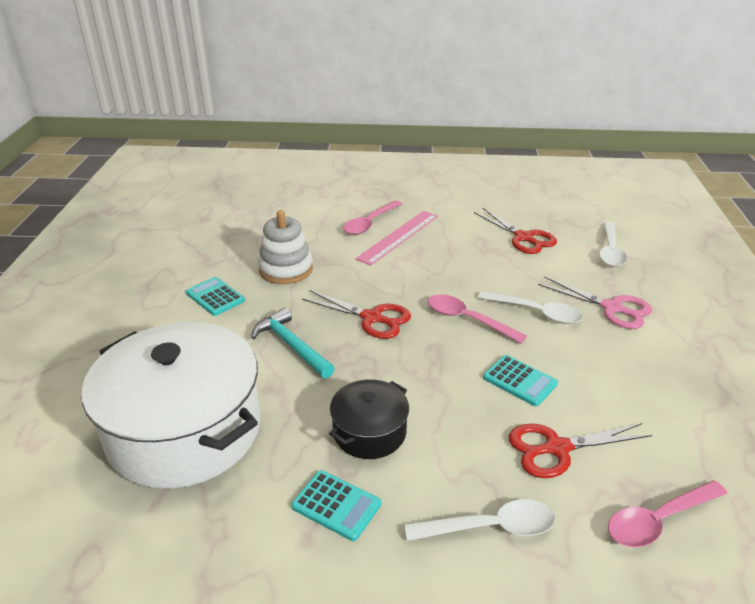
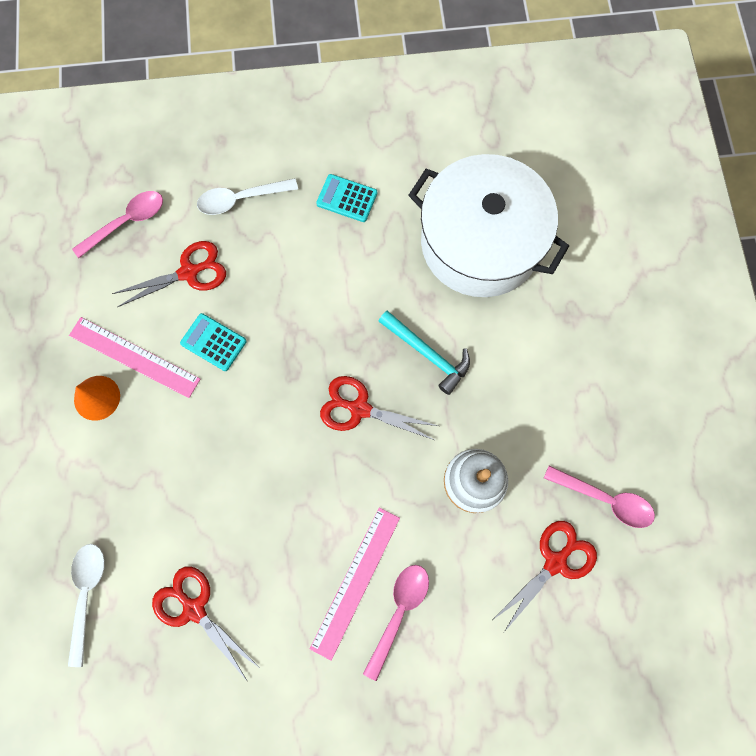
camera: 170 degrees right, 40 degrees up
(215, 297) = (532, 416): turquoise calculator -> none
(245, 230) = (555, 562): none -> red scissors
(369, 432) = (335, 264): black pot -> none
(467, 319) = (262, 423): pink spoon -> pink spoon (605, 499)
(536, 312) = (191, 447): white spoon -> none
(608, 379) = (134, 357): none -> pink ruler
(612, 308) = (109, 469): pink scissors -> none
(640, 354) = (97, 397): none -> orange cone

